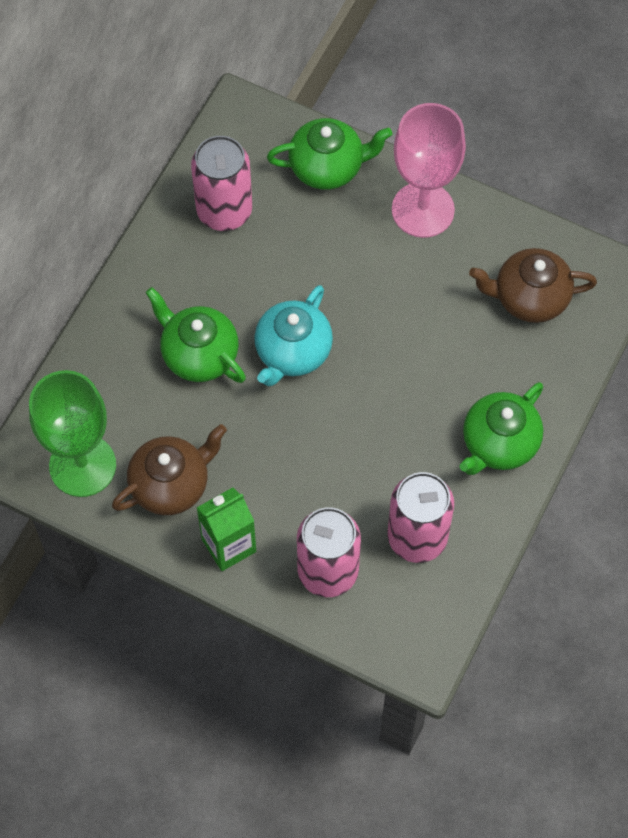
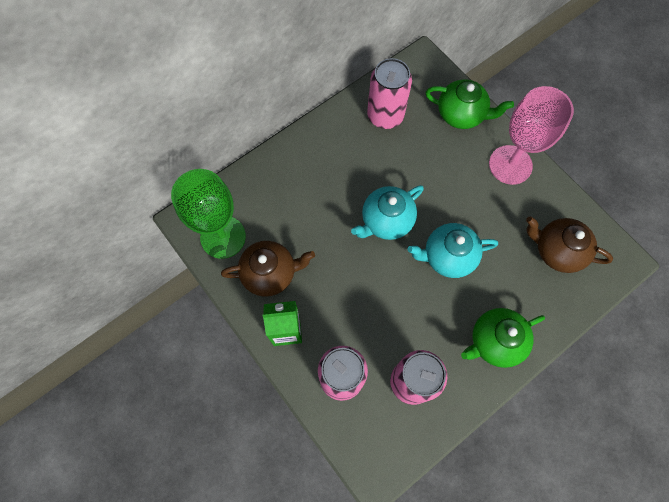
camera: 25 degrees right, 5 degrees up
(199, 354) = (327, 197): green teapot -> none
(393, 364) = (447, 256): none -> turquoise teapot

